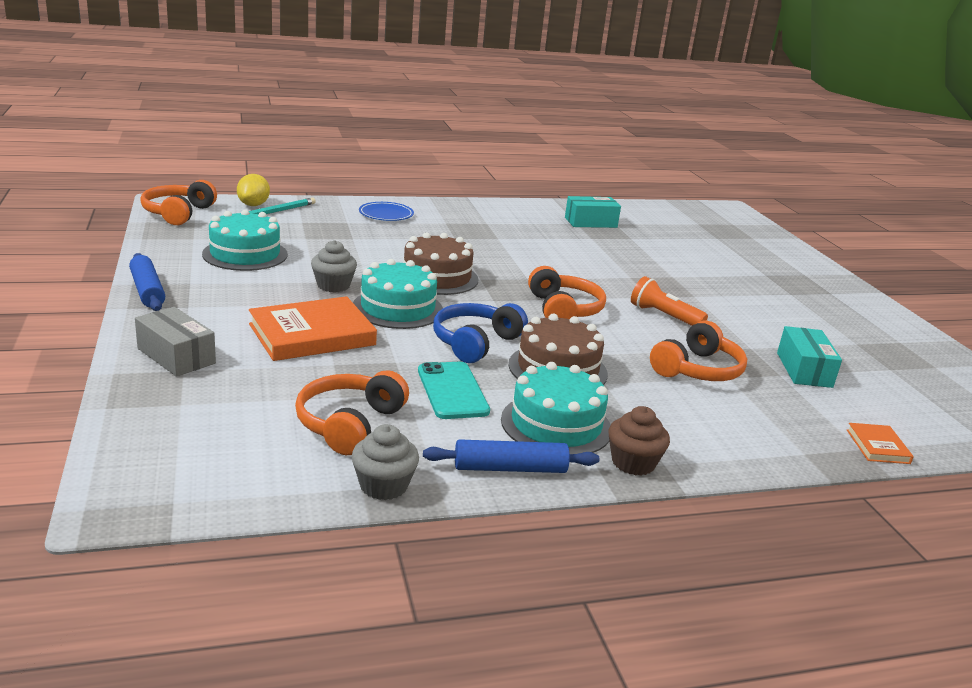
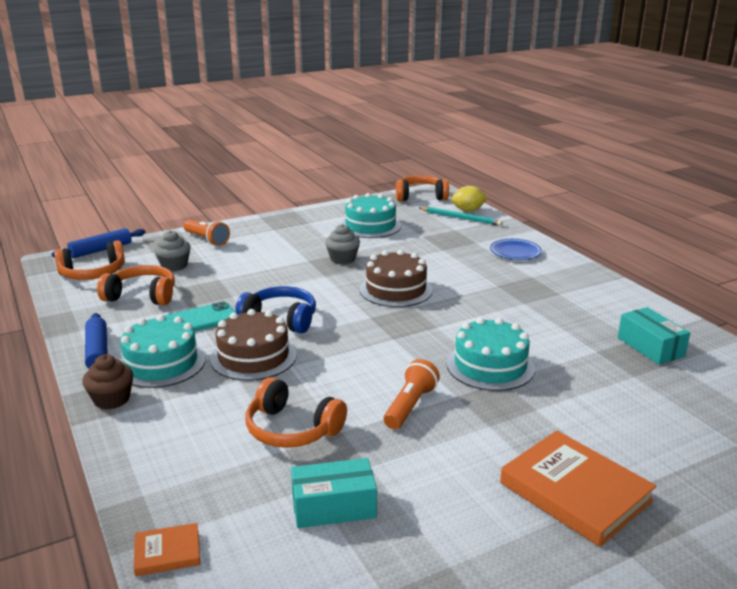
camera: 80 degrees right, 0 degrees up
(147, 290) = (287, 216): blue rolling pin -> blue rolling pin (101, 250)
(176, 356) = (207, 240): grey box -> orange flashlight
(312, 335) = (257, 266): orange book -> orange book (575, 492)
(383, 485) = (74, 315): grey cupcake -> grey cupcake (174, 265)
(397, 308) = (321, 284): turquoise cake -> turquoise cake (490, 366)
(563, 309) = (378, 350): orange headphones -> orange headphones (93, 273)

